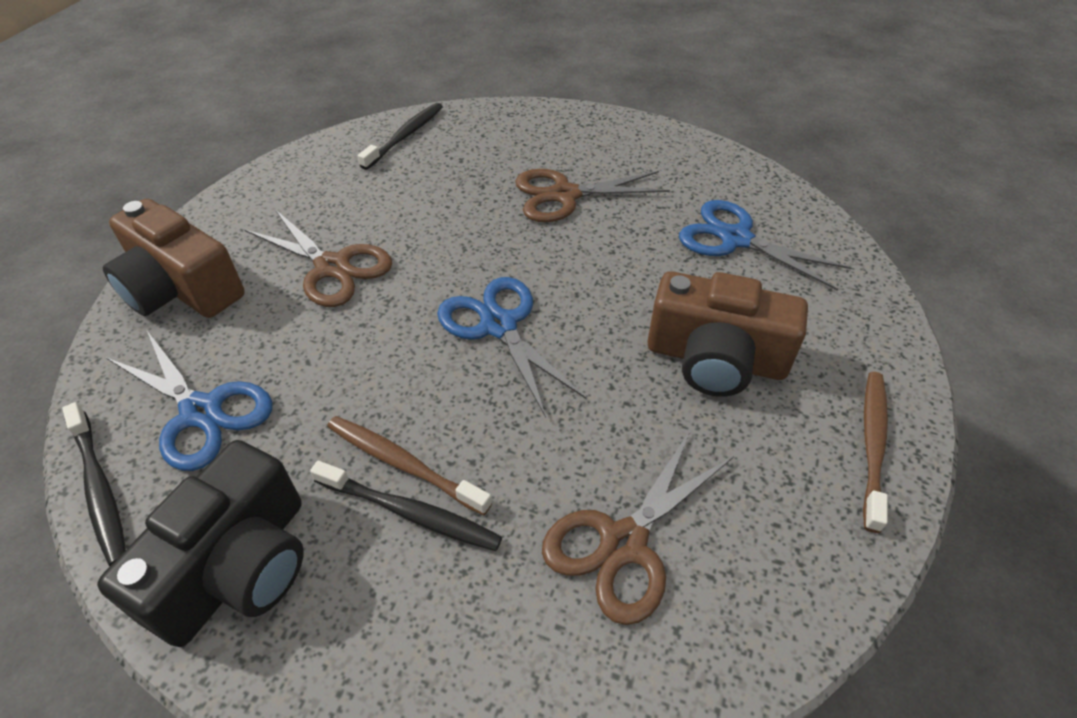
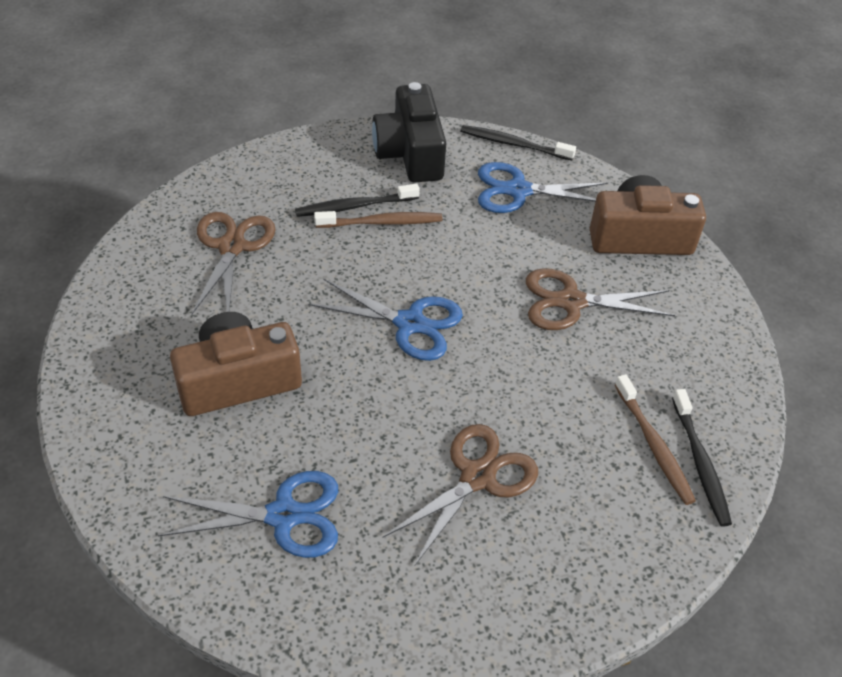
camera: 140 degrees right, 0 degrees up
(872, 445) = (100, 373): brown toothbrush -> brown toothbrush (654, 445)

